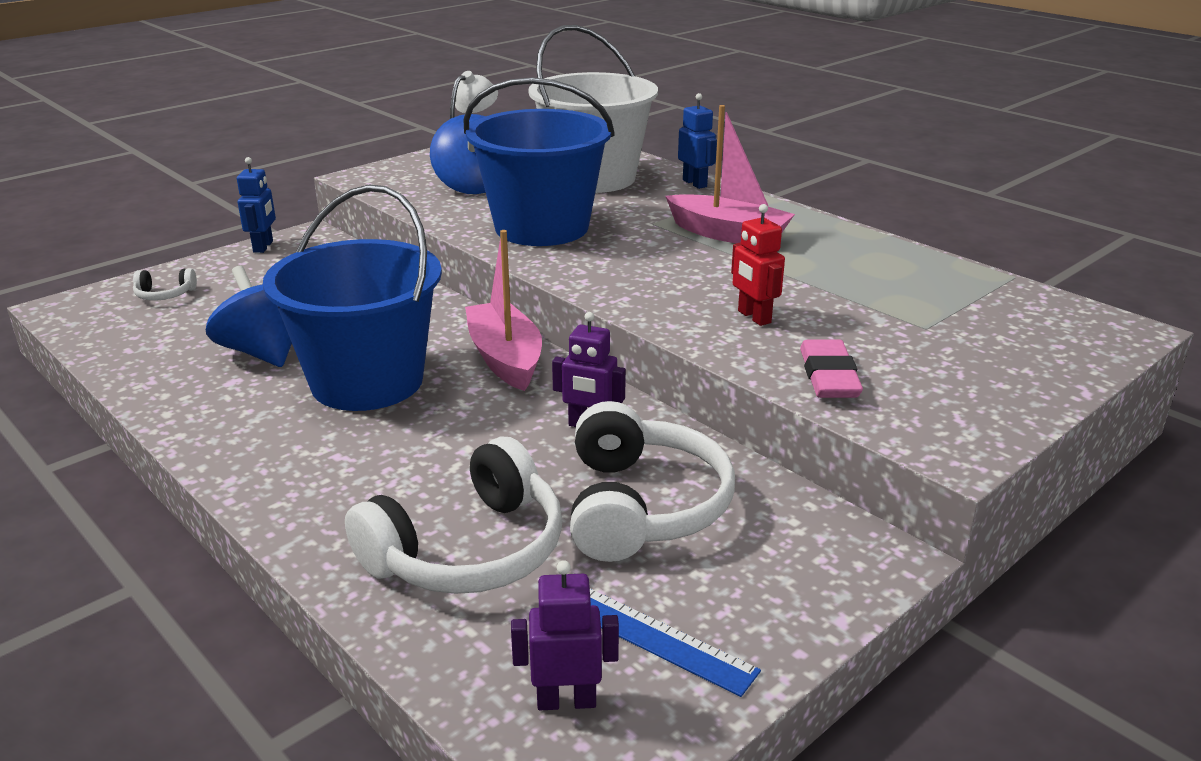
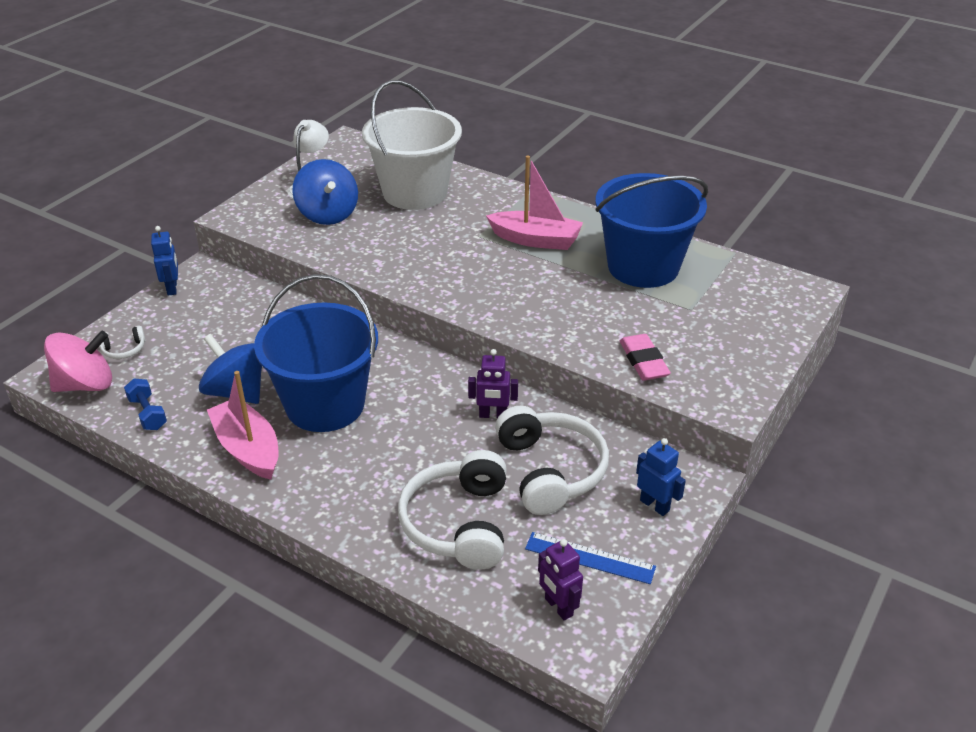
camera: 15 degrees left, 10 degrees up
(94, 321) = (85, 384): none -> pink spinning top
(142, 359) = (148, 413): none -> blue dumbbell
(468, 550) = (458, 523): white headphones -> white headphones turned 150 degrees clockwise
(505, 358) = (411, 368): pink boat -> pink boat (248, 449)
(541, 227) = (400, 252): blue bucket -> blue bucket (643, 267)
(566, 701) = (558, 607): purple robot -> purple robot turned 105 degrees counterclockwise
(695, 183) = (492, 188): blue robot -> blue robot (655, 505)
(753, 317) = (580, 317): red robot -> none

